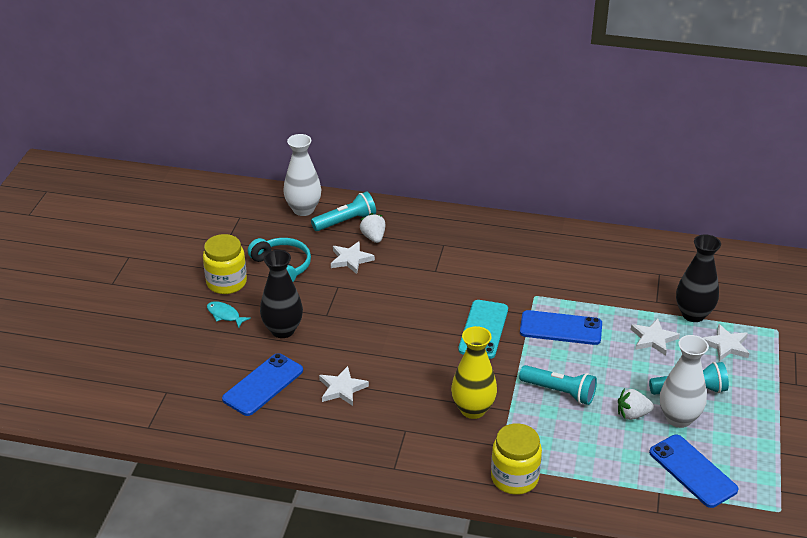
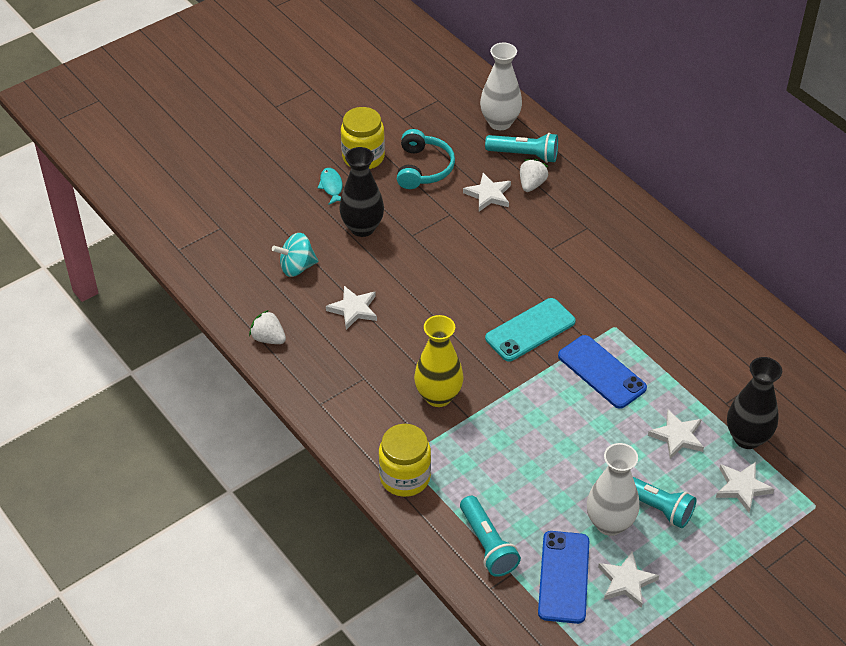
camera: 40 degrees right, 10 degrees up
(263, 385) = (297, 267): blue phone -> turquoise spinning top
(559, 392) = (530, 429): turquoise flashlight -> turquoise flashlight (487, 544)
(632, 414) = (571, 492): white strawberry -> white strawberry (268, 338)
(732, 447) = (626, 582): none -> white star

